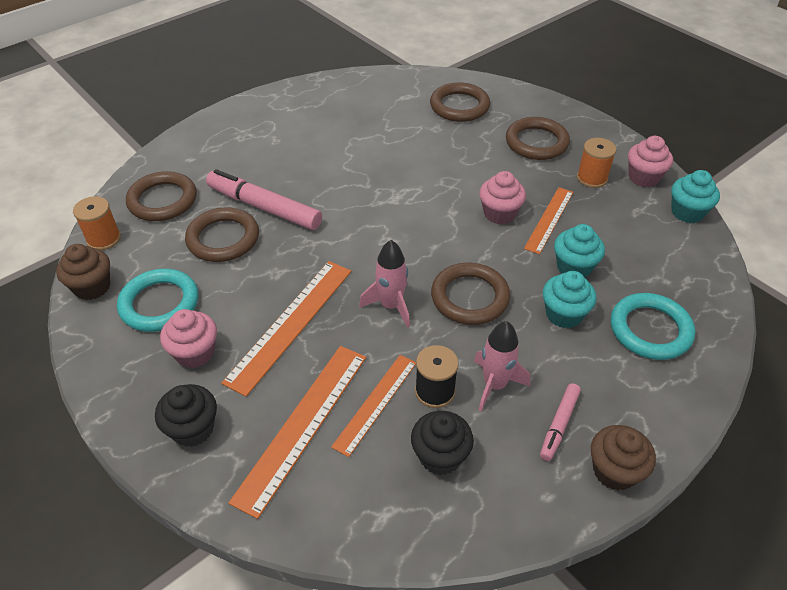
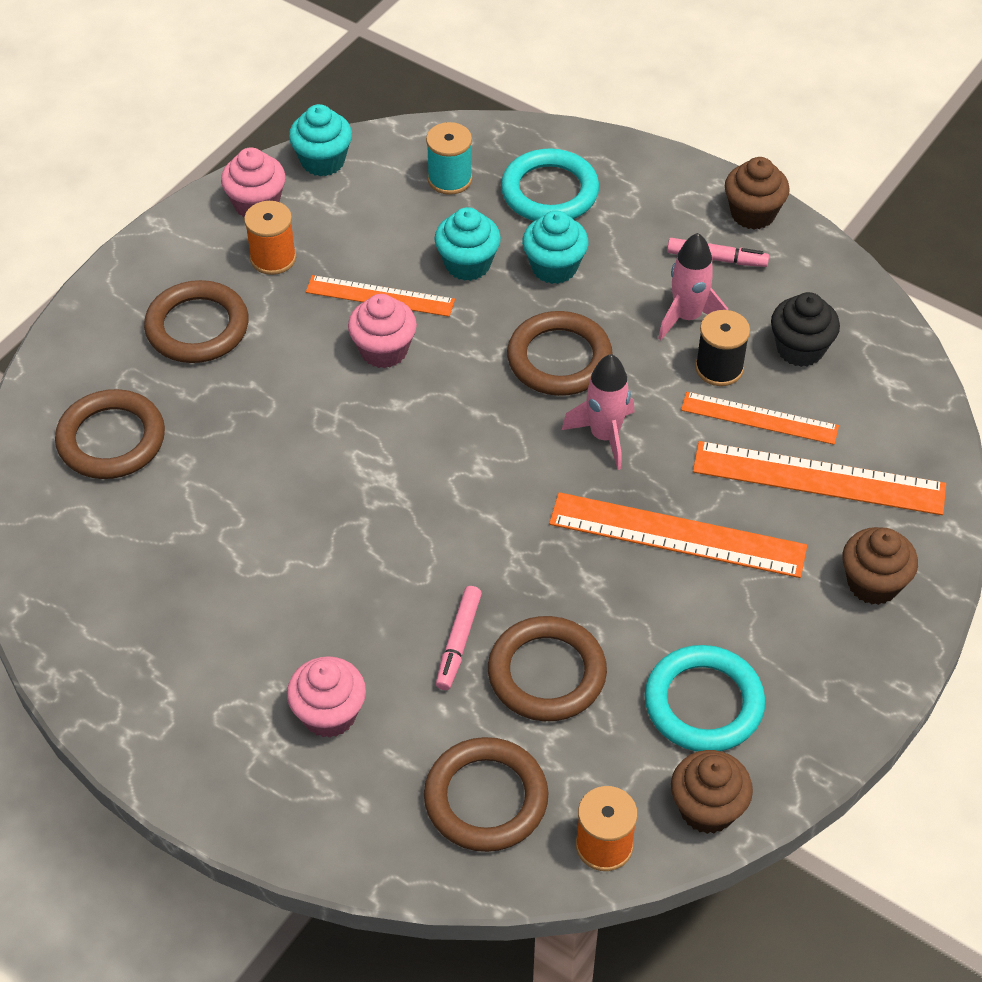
camera: 105 degrees left, 5 degrees up
(193, 429) = (873, 583): black cupcake -> brown cupcake
(195, 353) = (767, 625): pink cupcake -> pink cupcake (329, 714)
(264, 208) = (459, 642): pink marker -> pink marker, size x0.53
(667, 274) = (450, 179): none -> turquoise spool

